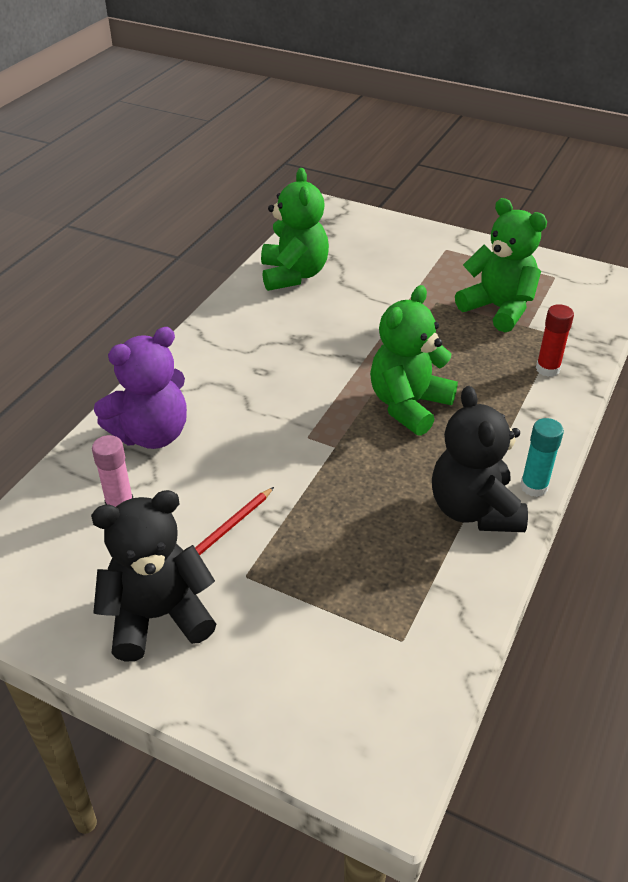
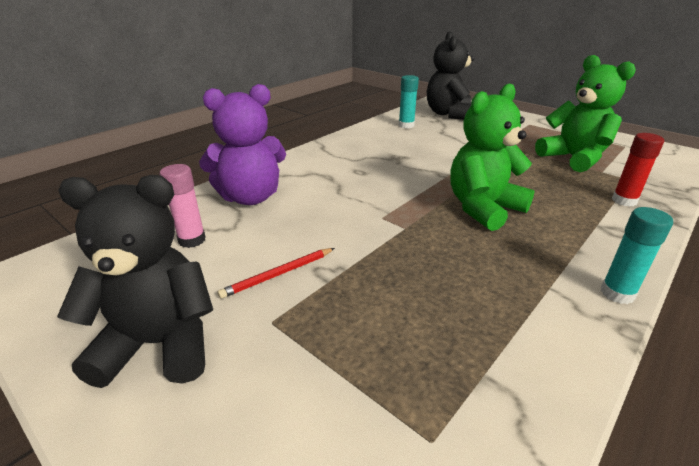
camera: 15 degrees right, 10 degrees down
(293, 275) = (406, 125): green teddy bear -> turquoise glue stick
(474, 509) = (544, 303): black teddy bear -> black teddy bear (449, 114)

